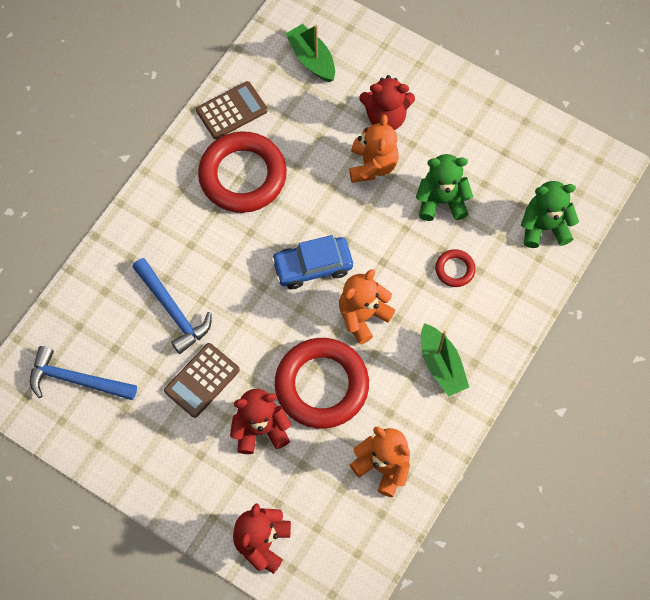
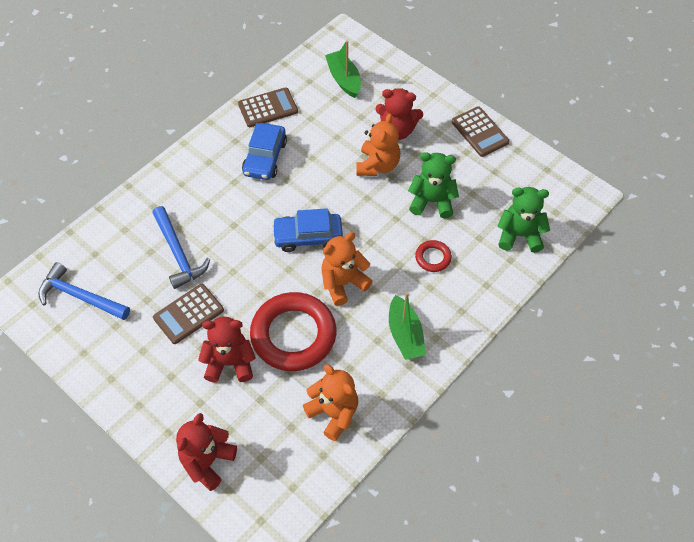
camera: 10 degrees right, 10 degrees down
(243, 176) = (265, 158): red ring -> blue car
(479, 104) = (480, 132): none -> brown calculator

